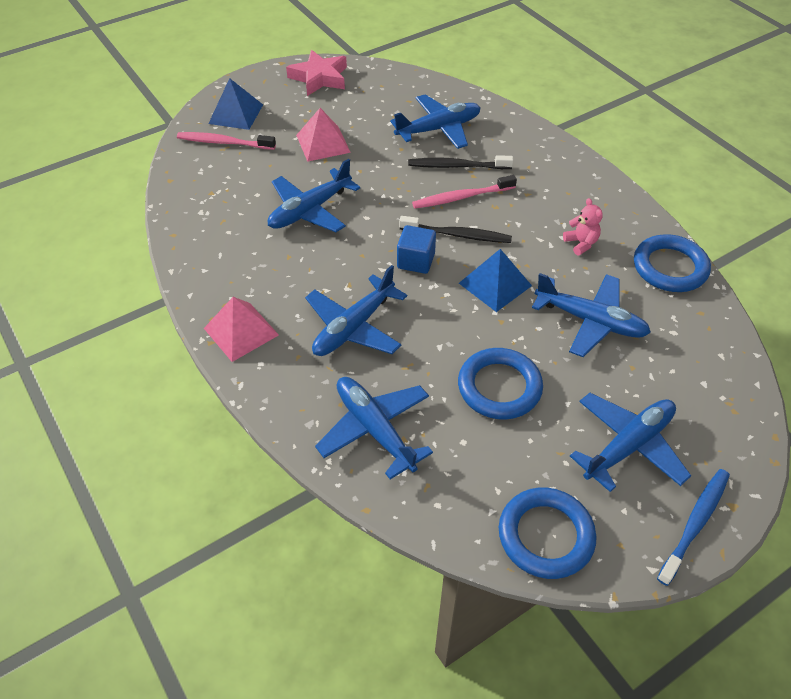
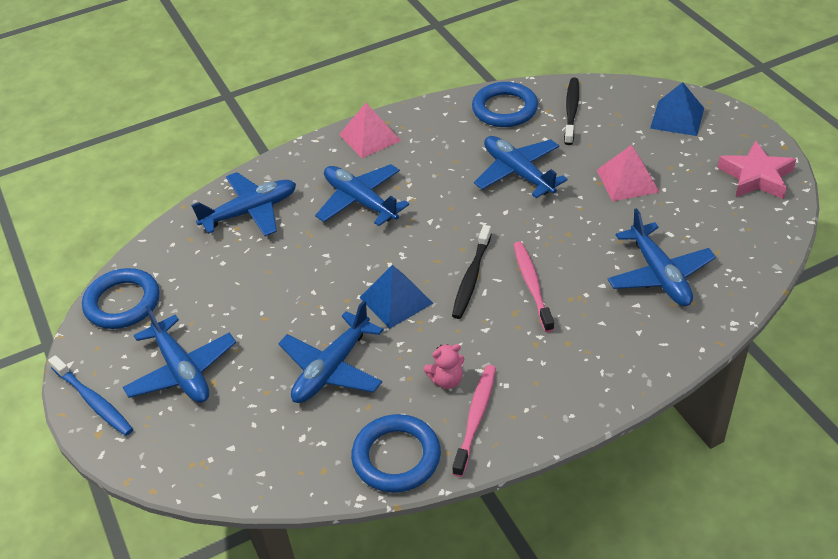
camera: 100 degrees right, 5 degrees down
(224, 142) = (626, 113): pink toothbrush -> pink toothbrush (476, 418)
(416, 261) = (437, 244): blue cube -> none
(457, 166) = (588, 286): black toothbrush -> black toothbrush (571, 111)
(499, 387) = (270, 290): blue ring -> blue ring (504, 109)

